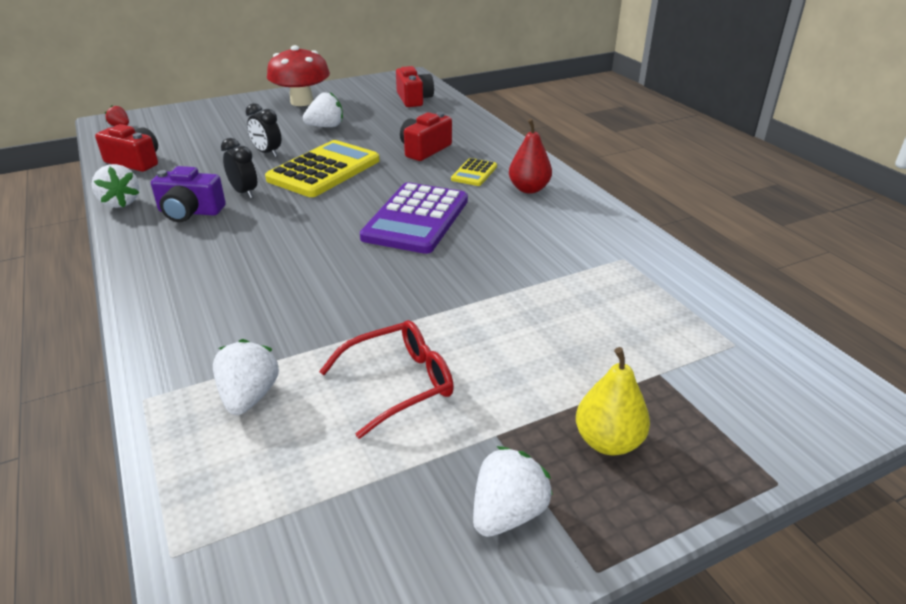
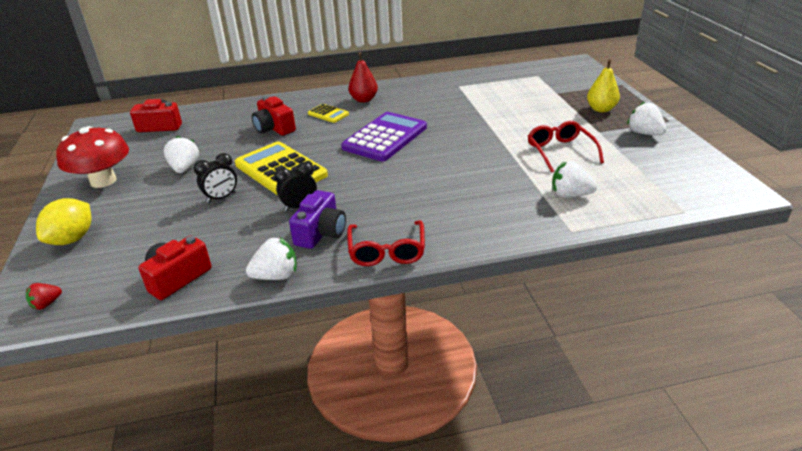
camera: 75 degrees left, 0 degrees up
(143, 254) = (387, 251): none -> red glasses
(207, 113) = (72, 239): none -> yellow lemon
(416, 219) = (385, 138): purple calculator -> purple calculator turned 90 degrees counterclockwise

